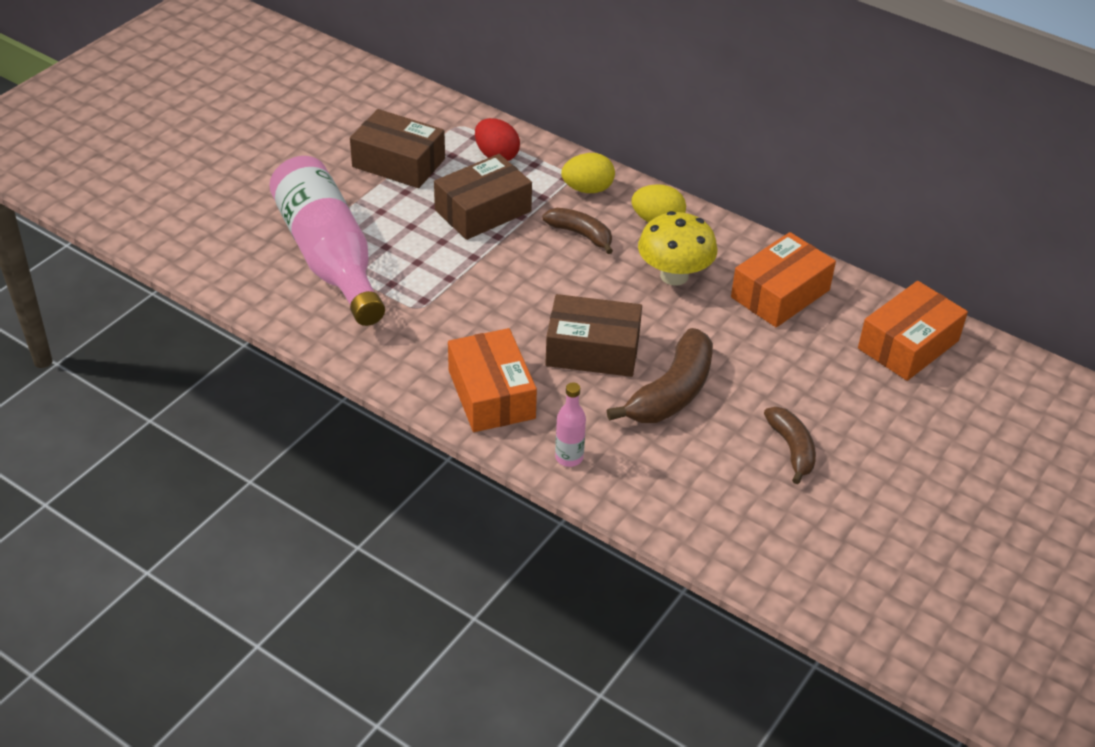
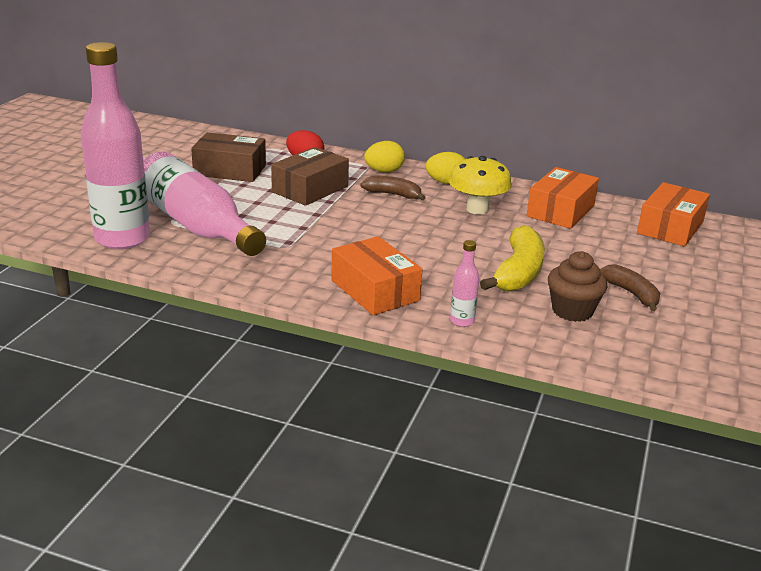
camera: 15 degrees left, 15 degrees down
(241, 267) = (122, 239): none -> pink bottle
(592, 350) = (441, 255): brown box -> none
(671, 392) = (518, 272): brown banana -> yellow banana
(705, 464) = (572, 311): none -> brown cupcake

